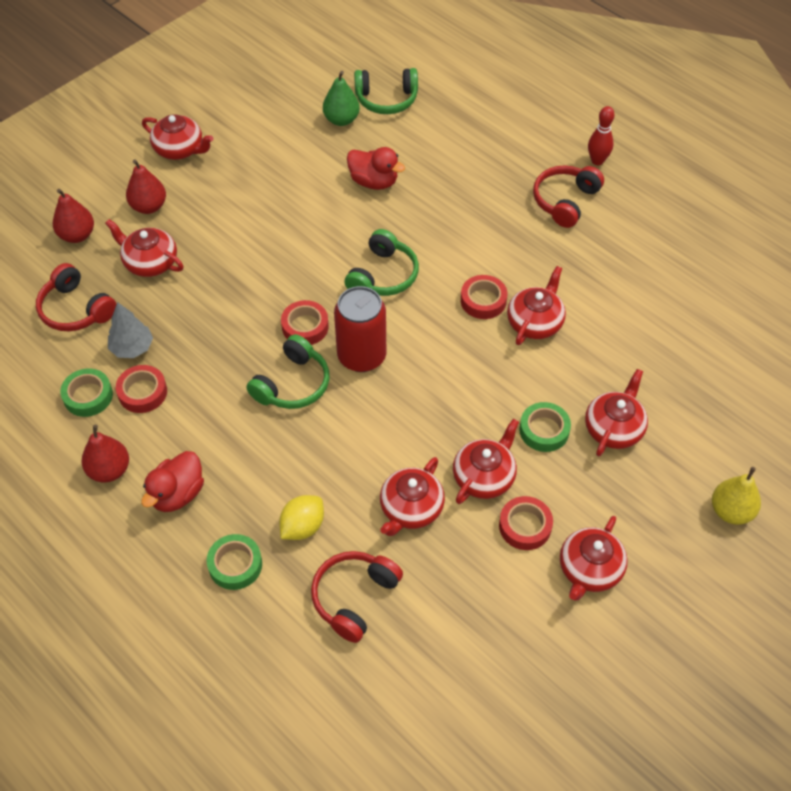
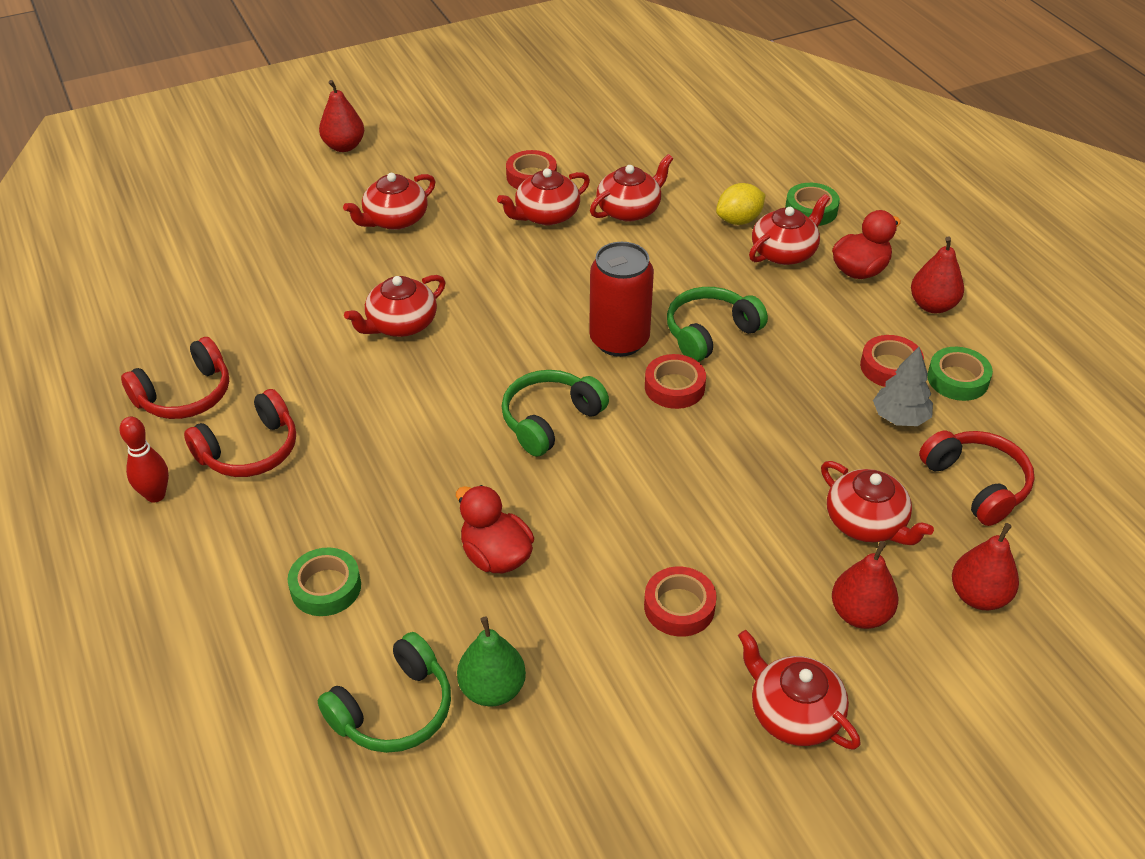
camera: 160 degrees left, 10 degrees down
(354, 598) = (708, 168): red headphones -> red headphones (185, 395)
(386, 99) = (394, 709): green headphones -> green headphones turned 120 degrees clockwise
(483, 301) = (444, 360): red tape -> red tape (679, 607)
(544, 430) = (464, 233): green tape -> green tape (326, 587)
(589, 569) = (495, 141): red teapot -> red teapot (784, 252)
(731, 511) = (344, 146): yellow pear -> red pear

